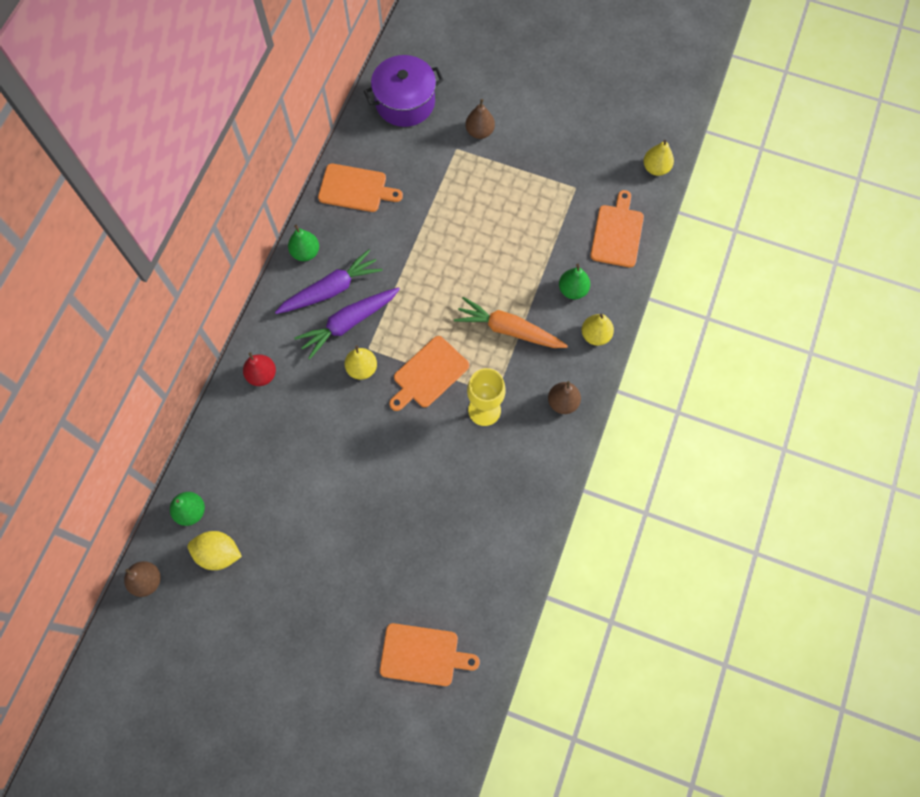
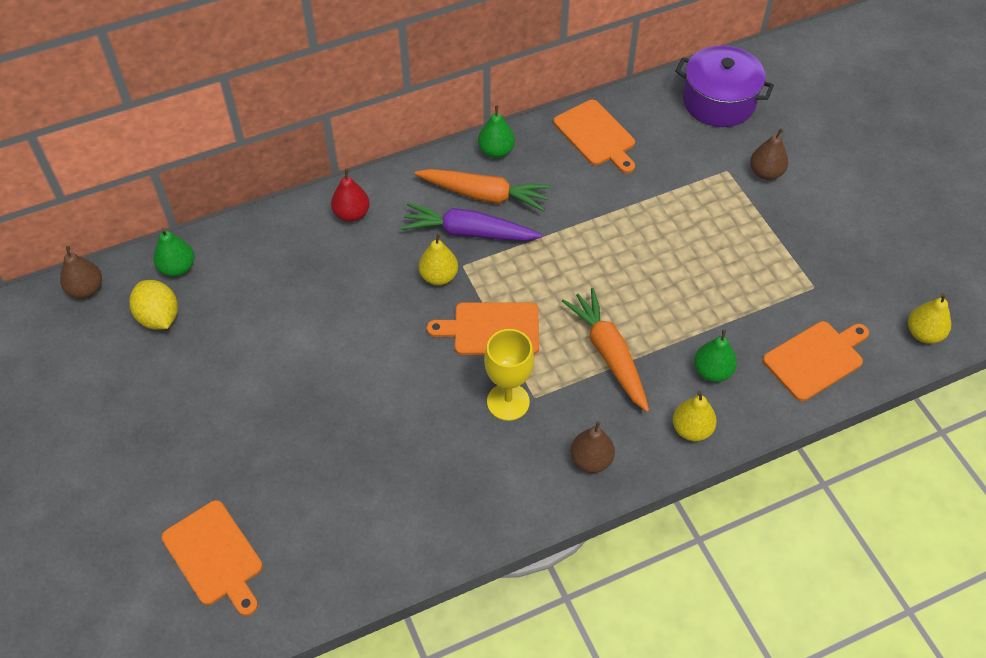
camera: 45 degrees right, 15 degrees down
(330, 289) = (484, 195): purple carrot -> orange carrot

